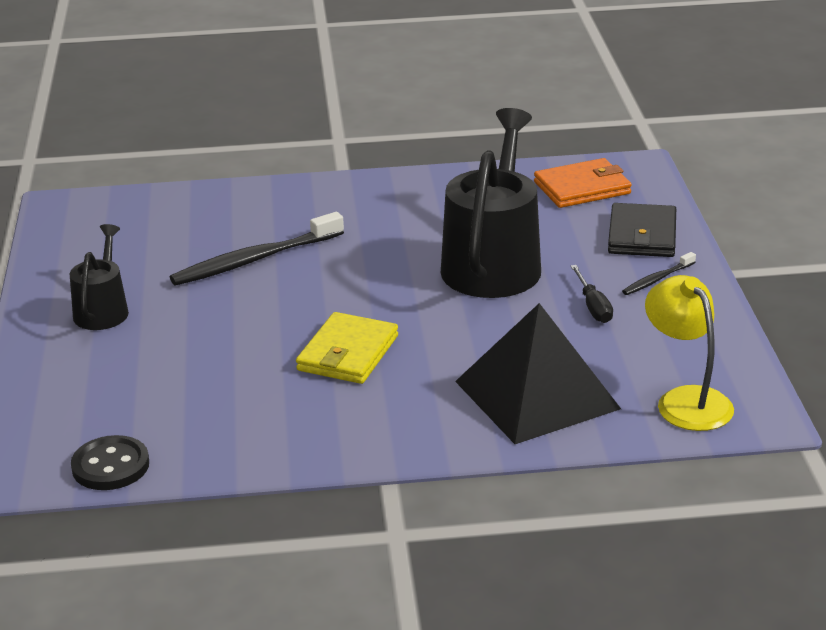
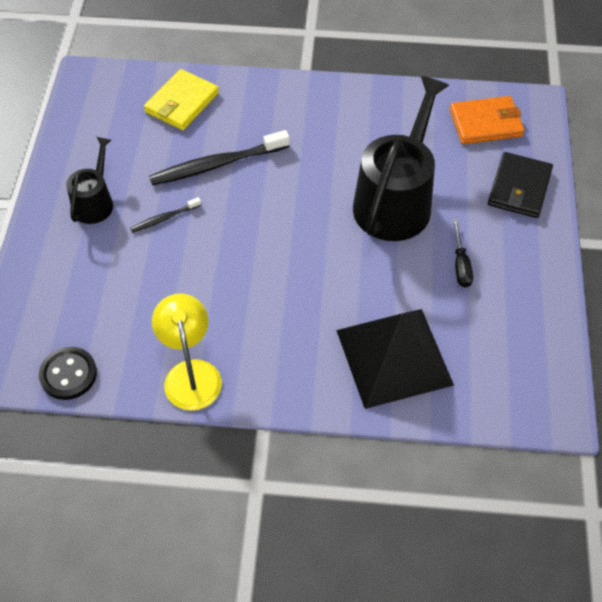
camera: 10 degrees right, 25 degrees up
(347, 353) = (263, 283): yellow wallet -> yellow wallet (182, 102)
(657, 279) = (518, 242): black toothbrush -> black toothbrush (164, 218)
(686, 400) = (506, 385): yellow lamp -> yellow lamp (191, 373)

